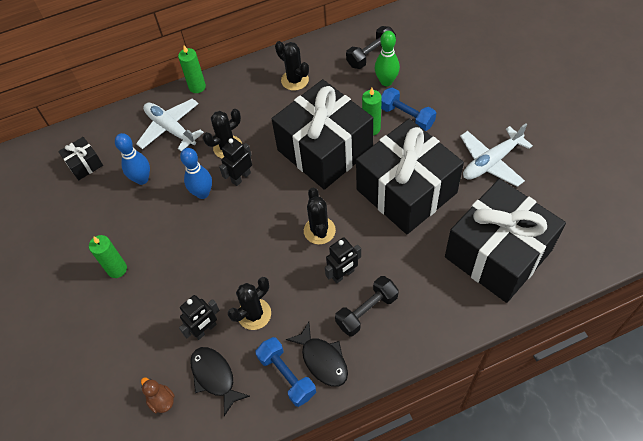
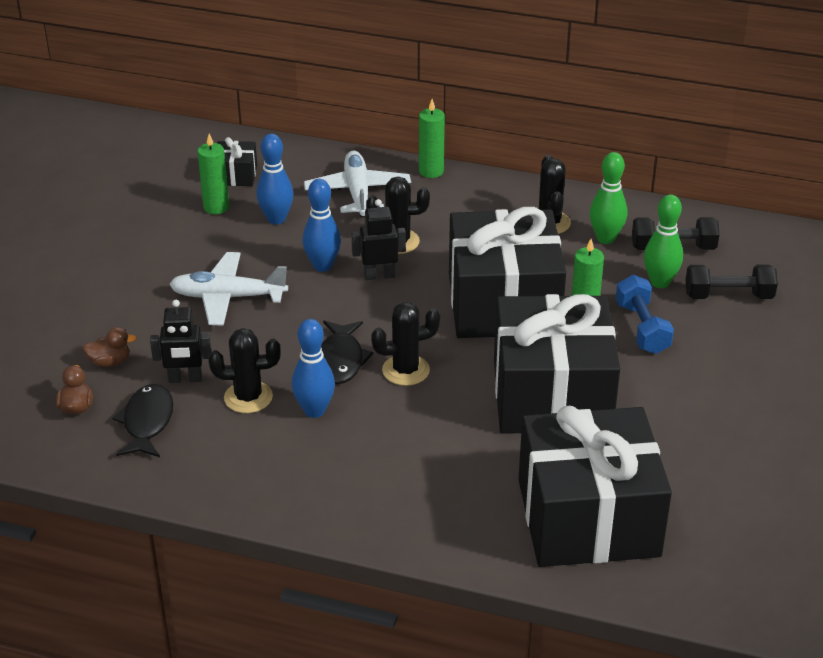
camera: 35 degrees right, 20 degrees down
(117, 269) = (163, 278): green candle -> green candle (216, 207)
(148, 352) = (110, 362): none -> brown duck
(287, 375) = (217, 468): blue dumbbell -> none
(299, 294) = (314, 410): none -> blue bowling pin
(319, 230) = (406, 370): black cactus -> black cactus turned 45 degrees clockwise
(322, 360) = (269, 479): black fish -> black fish (341, 360)
(333, 71) = (605, 238): none -> green bowling pin
(343, 274) = (383, 423): black robot -> none
(366, 311) = (368, 470): black dumbbell -> black dumbbell (728, 296)
(491, 162) = (695, 430): white plane -> white plane (228, 297)

